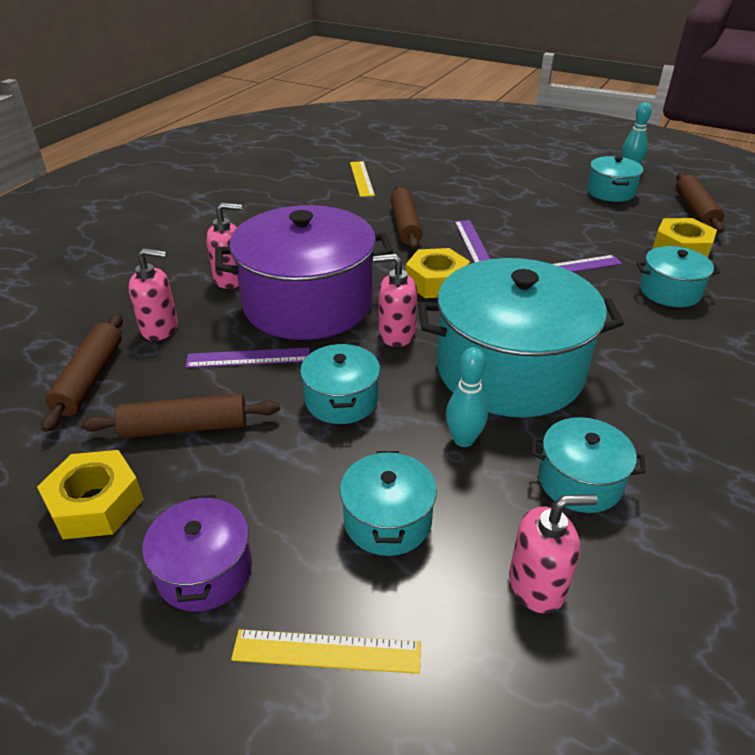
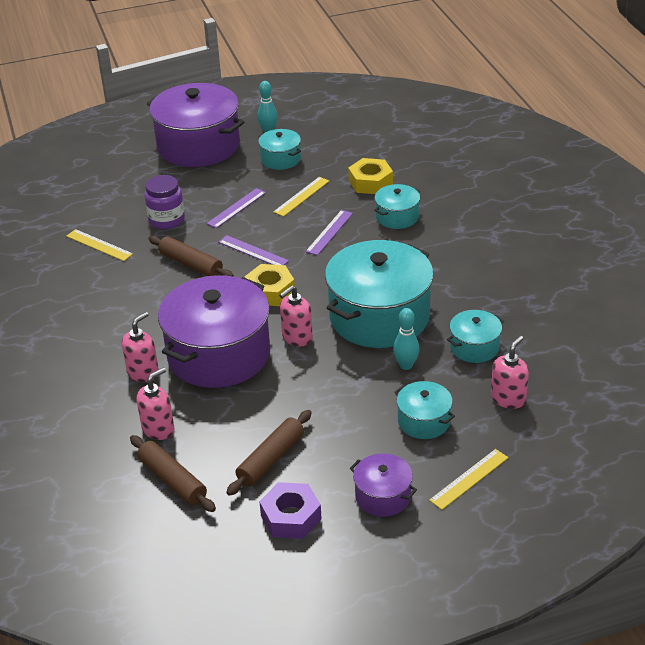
camera: 45 degrees left, 0 degrees up
(96, 504) = (291, 517): yellow nut -> purple nut
(248, 358) = (240, 406): purple ruler -> purple ruler (236, 208)
(341, 400) = (324, 389): turquoise pot -> none
(439, 187) = (166, 220): none -> purple jar
(549, 154) = (198, 146): none -> purple pot
(588, 226) = (301, 196): none -> yellow ruler
(695, 210) = (346, 147): brown rolling pin -> none

